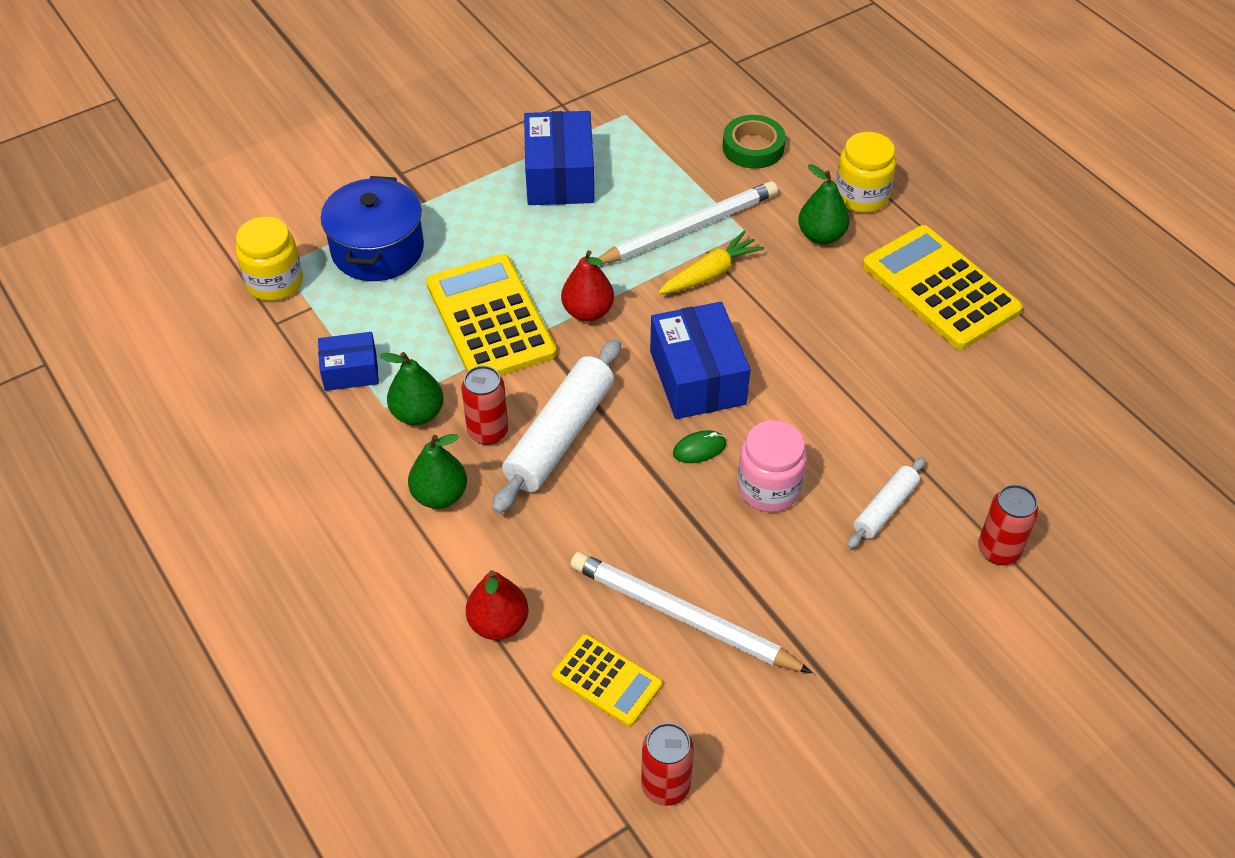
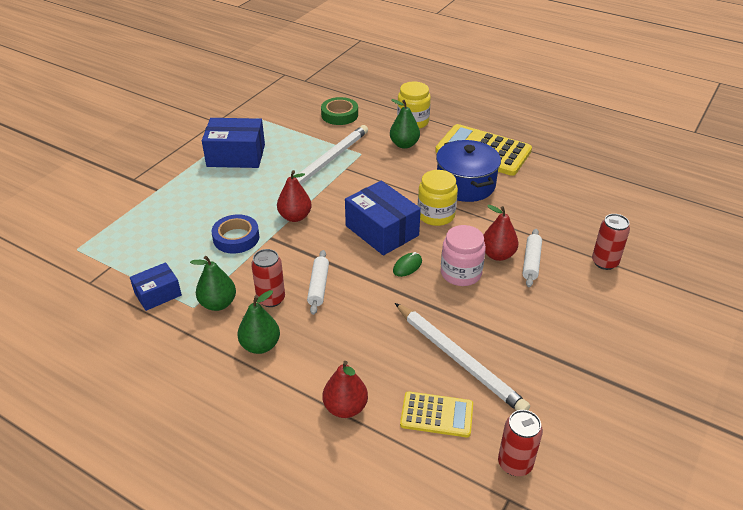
camera: 25 degrees left, 10 degrees down
(275, 282) = (76, 260): yellow jar -> yellow jar (436, 215)
(377, 249) = (140, 222): blue pot -> blue pot (465, 185)
(490, 319) = (236, 238): yellow calculator -> blue tape
(560, 176) = (236, 155): blue box -> blue box turned 60 degrees counterclockwise
(560, 435) = (318, 286): white rolling pin -> white rolling pin, size x0.54
(683, 616) = (458, 359): white pencil -> white pencil turned 135 degrees counterclockwise
(710, 273) = (355, 178): yellow carrot -> none
(842, 478) = (497, 255): none -> red pear

